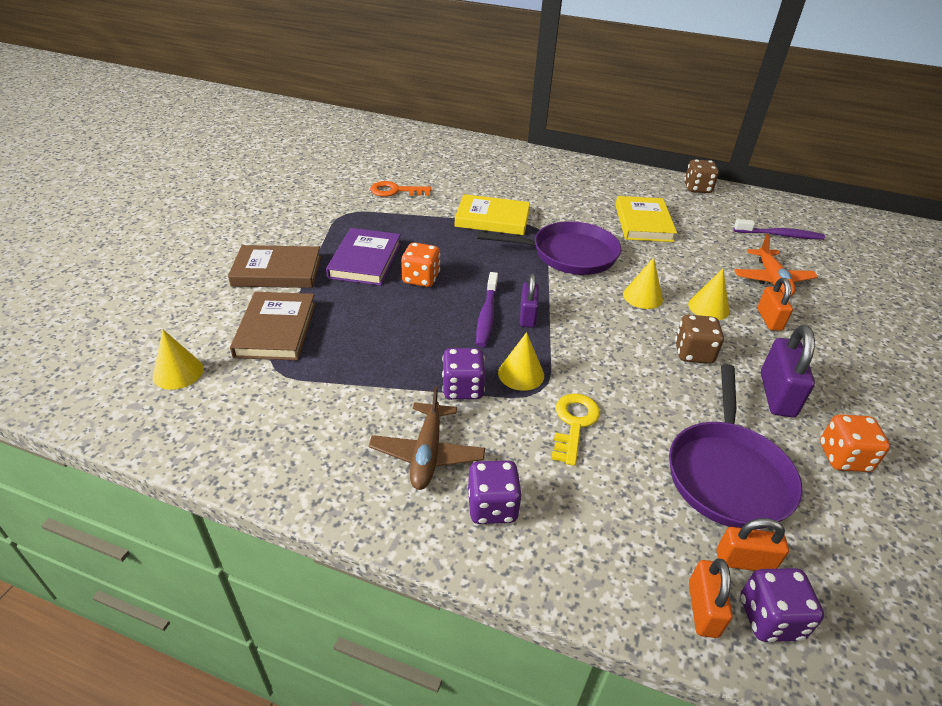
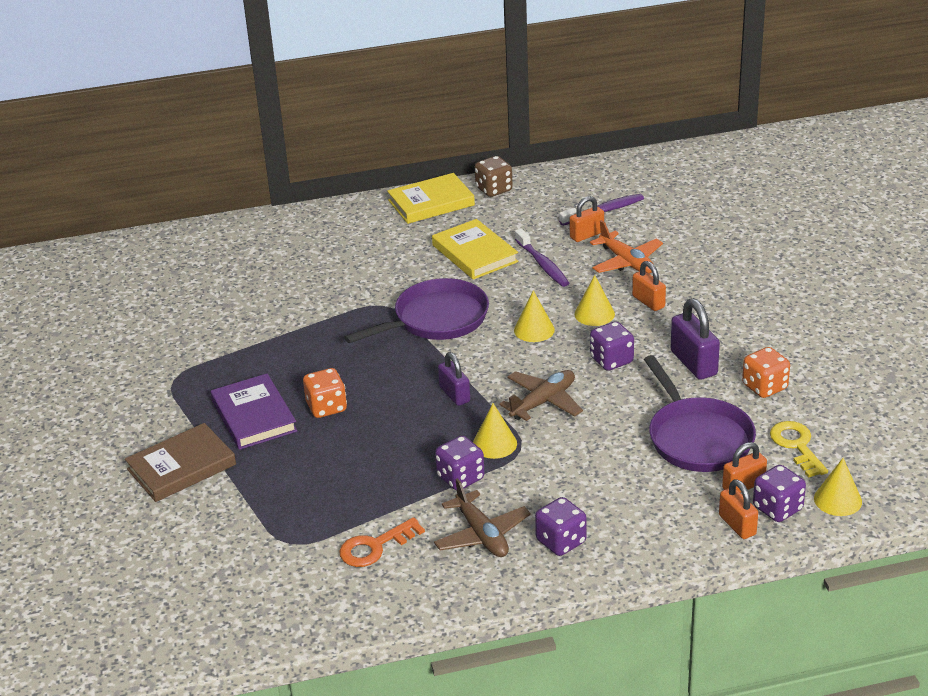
camera: 30 degrees left, 5 degrees down
(178, 372) = (211, 588): yellow cone -> yellow cone (837, 500)
(276, 330) = (250, 514): brown book -> none
(395, 191) = (195, 330): orange key -> orange key (375, 547)
(487, 315) = (420, 411): purple toothbrush -> purple toothbrush (543, 264)
(492, 219) = (329, 316): yellow book -> yellow book (431, 203)
(574, 423) = (567, 459): yellow key -> yellow key (796, 446)
(598, 359) = (543, 402): none -> brown plane
(693, 353) = (611, 360): brown dice -> purple dice
(750, 246) = (586, 235): none -> orange padlock

